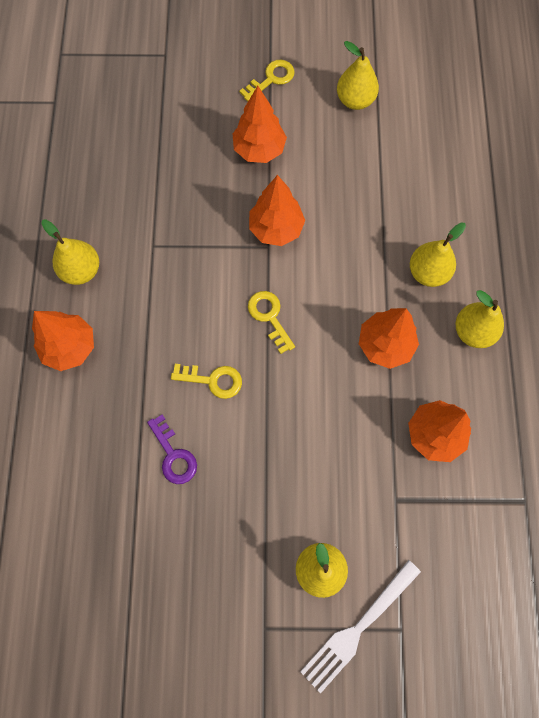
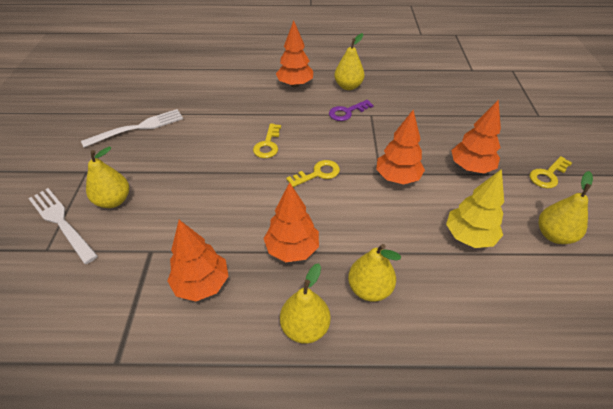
camera: 90 degrees right, 25 degrees down
(168, 577) = (138, 128): none -> white fork
(173, 455) = (216, 128): purple key -> purple key (347, 112)
(271, 79) = (547, 175): yellow key -> yellow key turned 90 degrees clockwise
(360, 174) = (469, 236): none -> yellow tree

